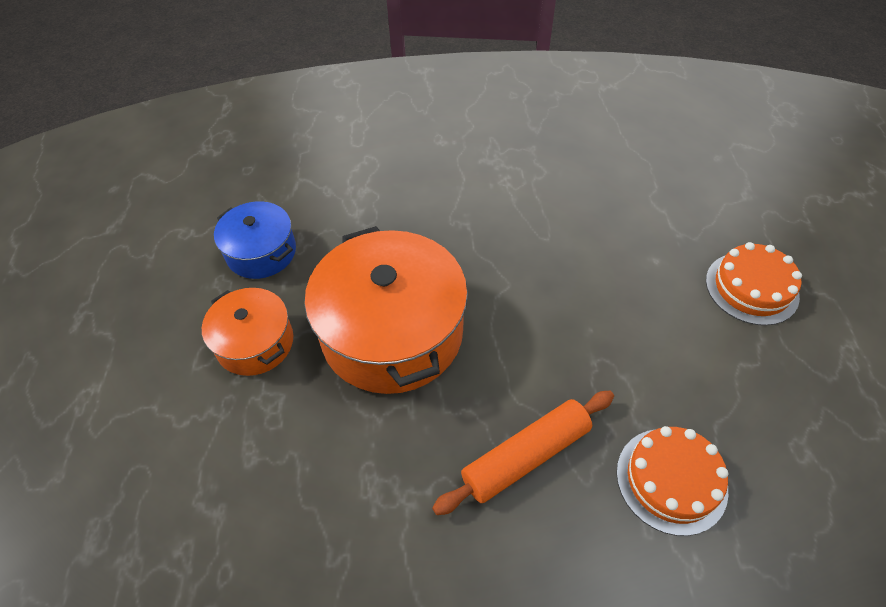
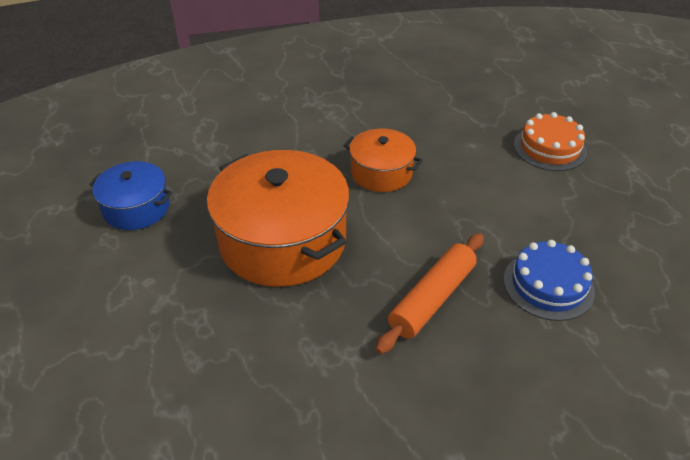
camera: 20 degrees left, 10 degrees down
(255, 343) = (161, 277): orange pot -> orange pot (381, 172)
(671, 480) = (548, 285): orange cake -> blue cake

